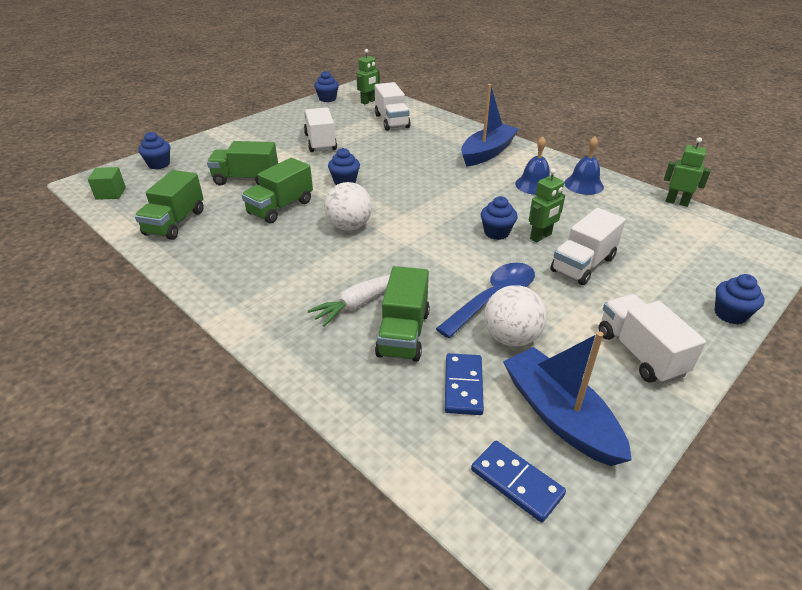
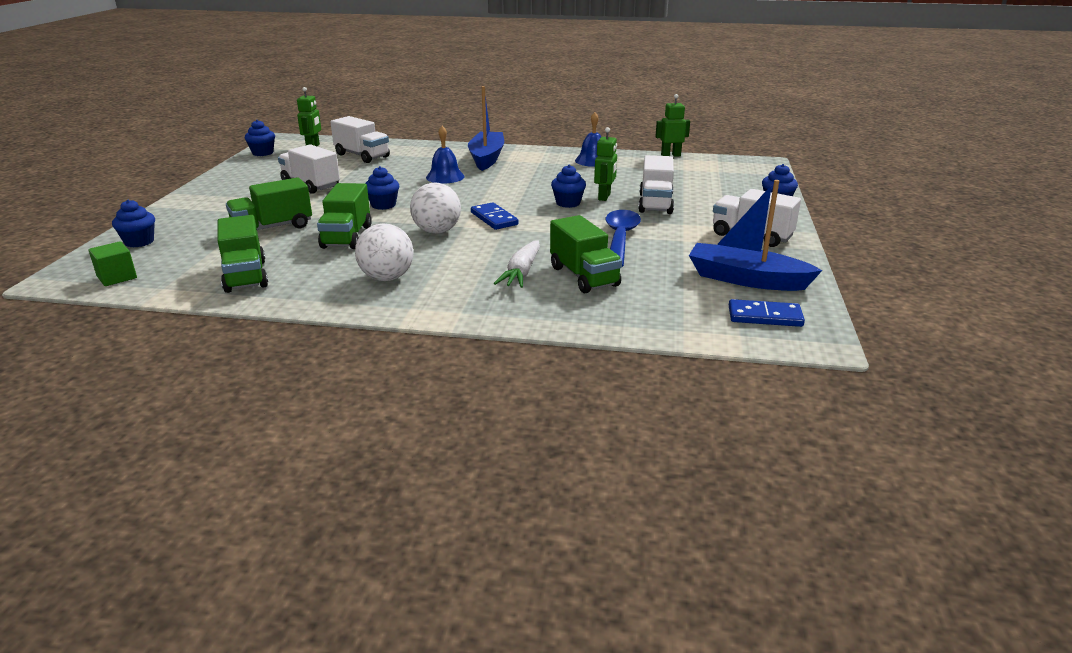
camera: 35 degrees left, 10 degrees down
(463, 386) = (667, 287): blue domino -> blue domino (494, 219)
(511, 338) = (663, 254): white ball -> white ball (387, 278)
(534, 185) = (555, 169): blue bell -> blue bell (445, 177)

